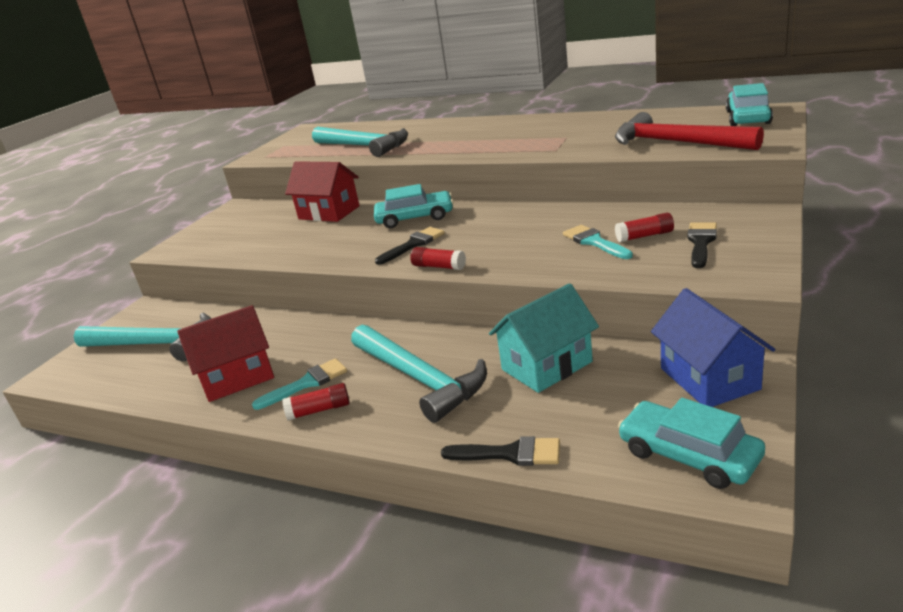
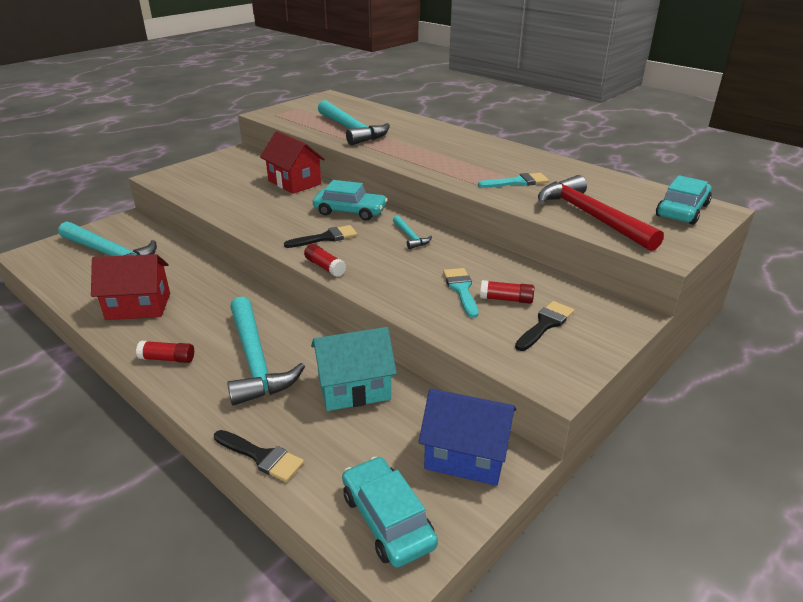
camera: 15 degrees right, 5 degrees up
(307, 383) = (178, 331): turquoise brush -> turquoise brush (517, 182)
(499, 219) = (410, 237): none -> turquoise hammer
(709, 378) = (466, 456): blue house -> blue house turned 75 degrees counterclockwise

